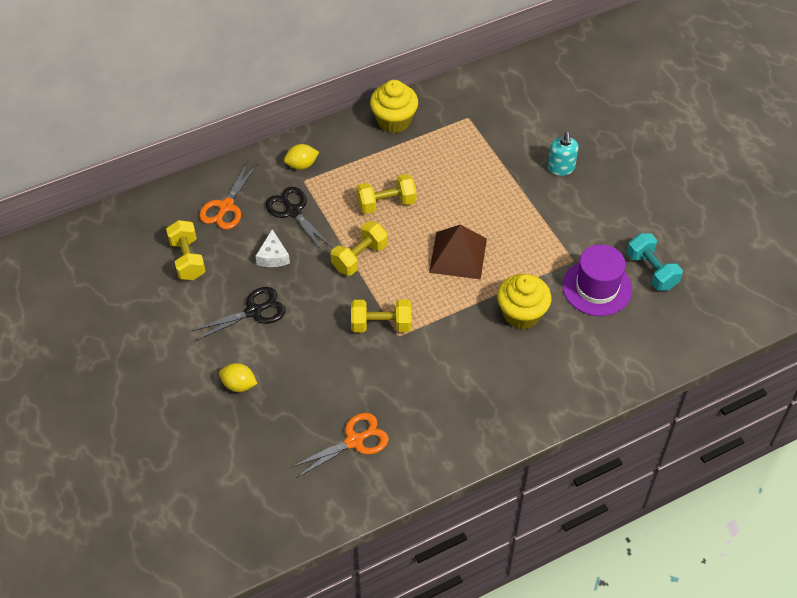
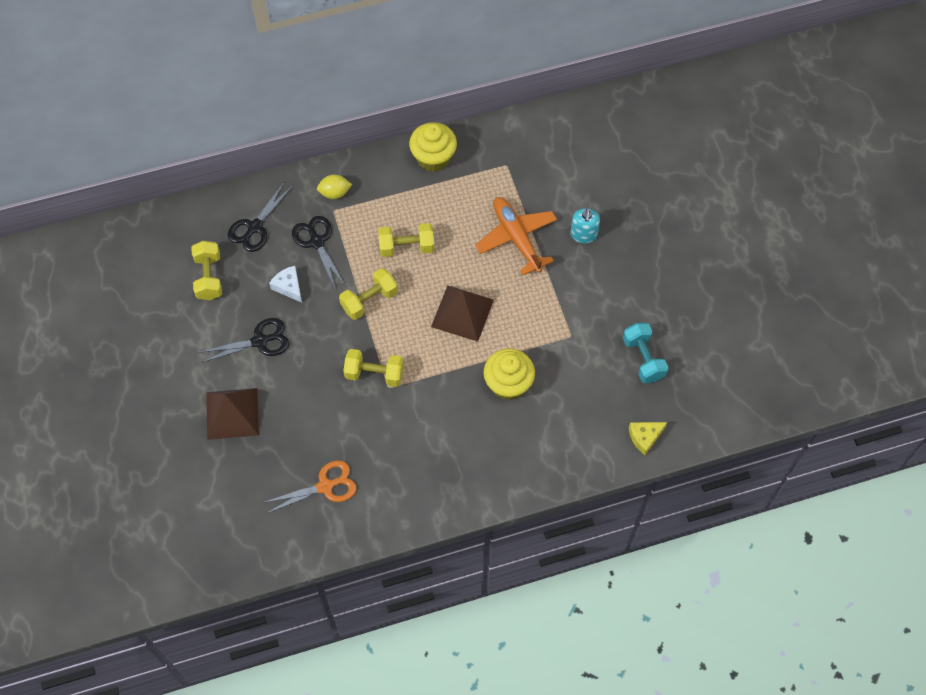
camera: 10 degrees right, 10 degrees up
(226, 207) = (255, 227): orange scissors -> black scissors
(239, 385) = (232, 413): yellow lemon -> brown pyramid
(273, 256) = (288, 286): white cheese -> white cheese turned 135 degrees clockwise
(495, 180) = (516, 238): none -> orange plane
(597, 287) = (586, 368): purple hat -> none
(674, 343) = (645, 437): none -> yellow cheese

